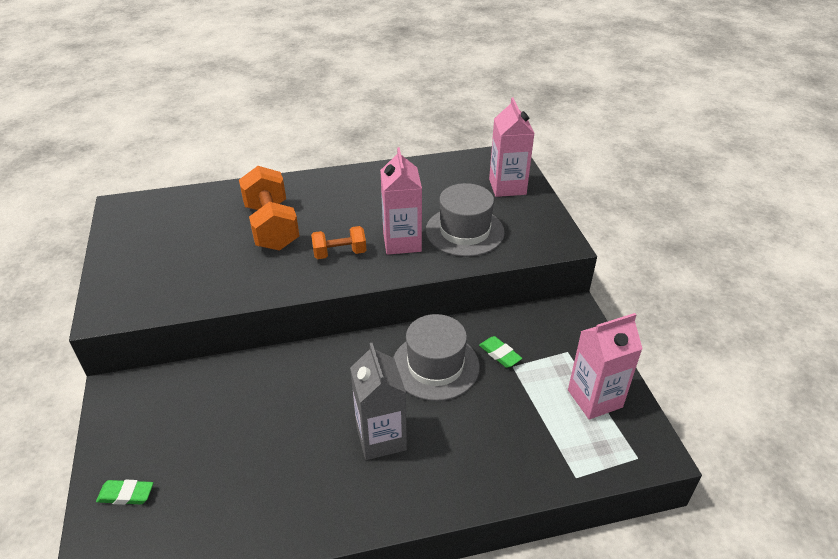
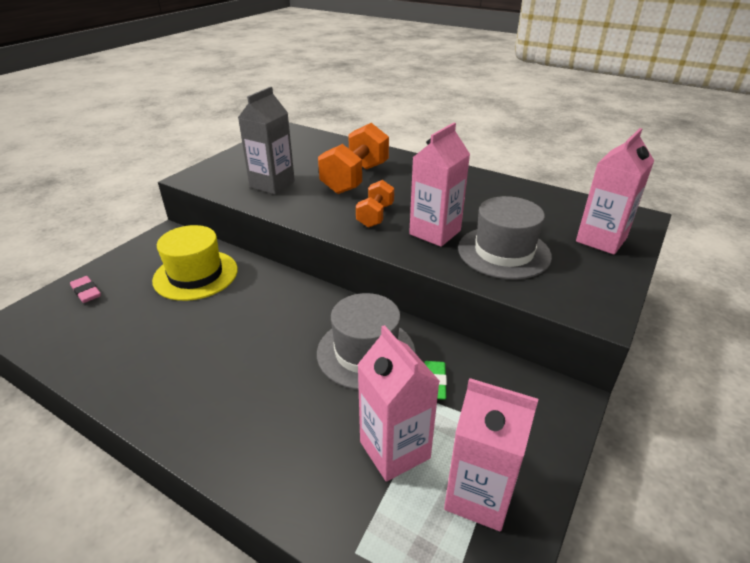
camera: 45 degrees right, 5 degrees down
(126, 494) = (86, 292): green eraser -> pink eraser
(213, 404) = (195, 275): none -> yellow hat
(339, 253) = (375, 216): orange dumbbell -> orange dumbbell turned 75 degrees clockwise
(381, 438) = (252, 373): grey carton -> grey carton (272, 184)
(528, 410) = (394, 450): none -> pink carton

